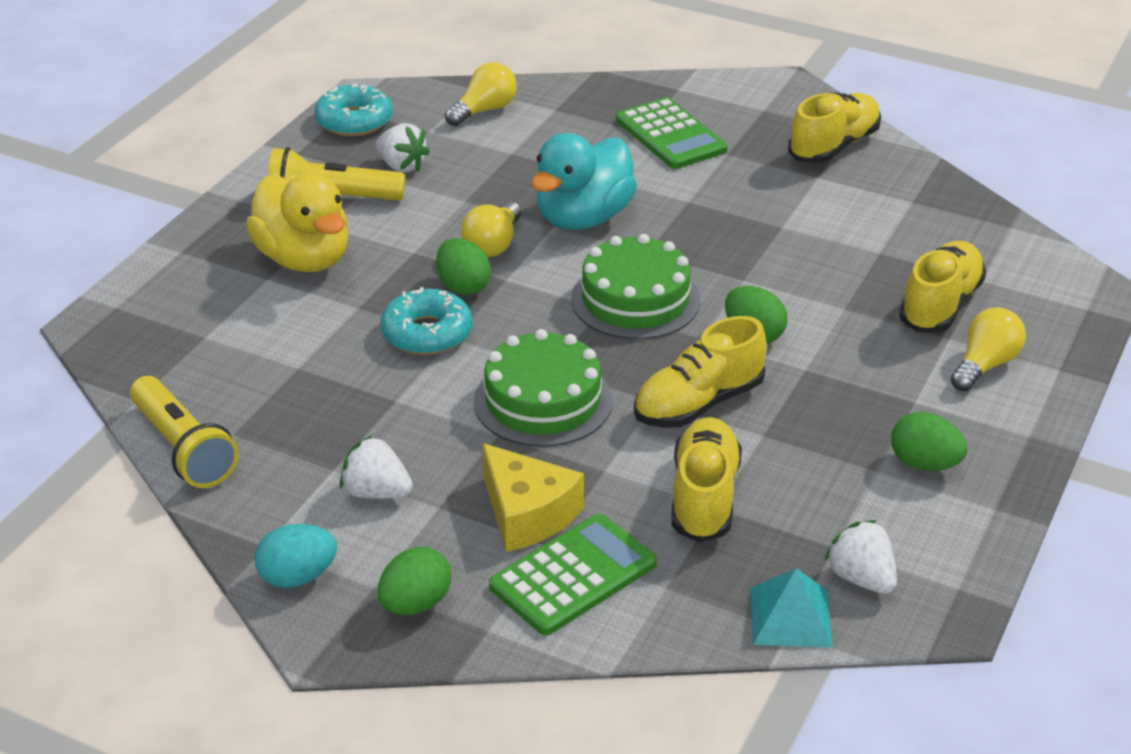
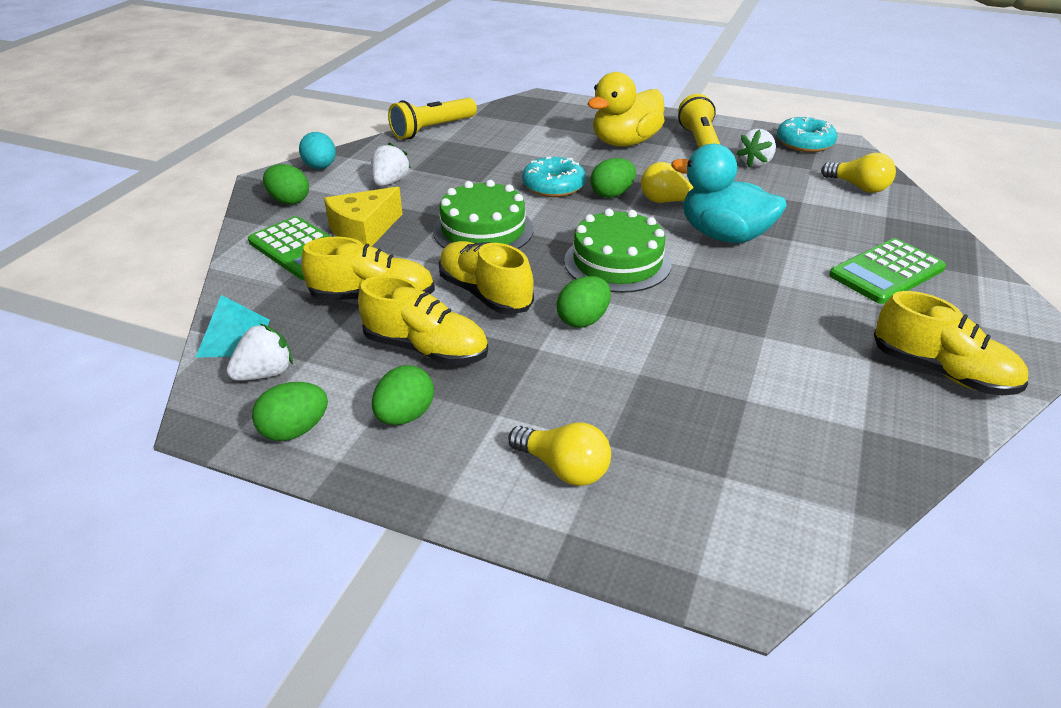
camera: 85 degrees right, 0 degrees up
(940, 305) = (665, 440): yellow shoe -> yellow shoe (426, 349)
(956, 543) = (295, 430): none -> green egg

